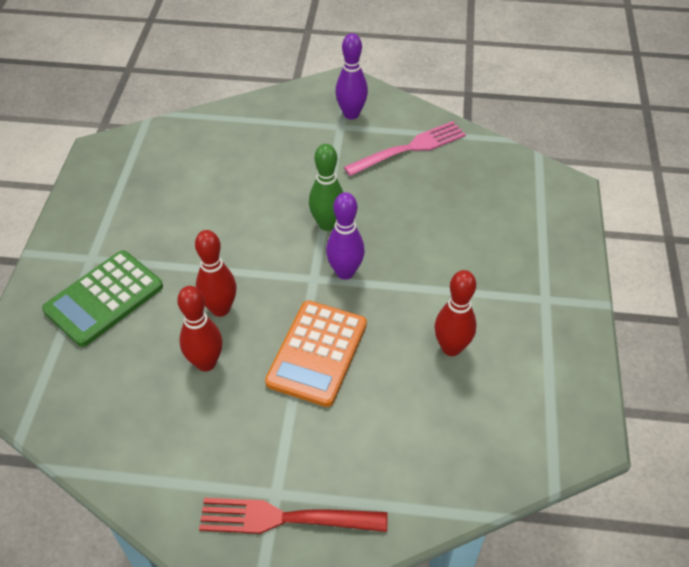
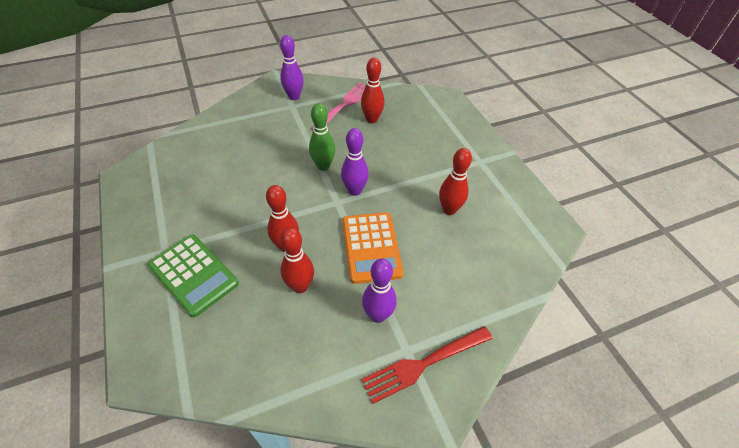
camera: 30 degrees left, 0 degrees up
(104, 298) = (193, 275): green calculator -> green calculator turned 60 degrees counterclockwise
(270, 437) = (378, 315): none -> purple bowling pin
(433, 182) = (372, 119): none -> red bowling pin

